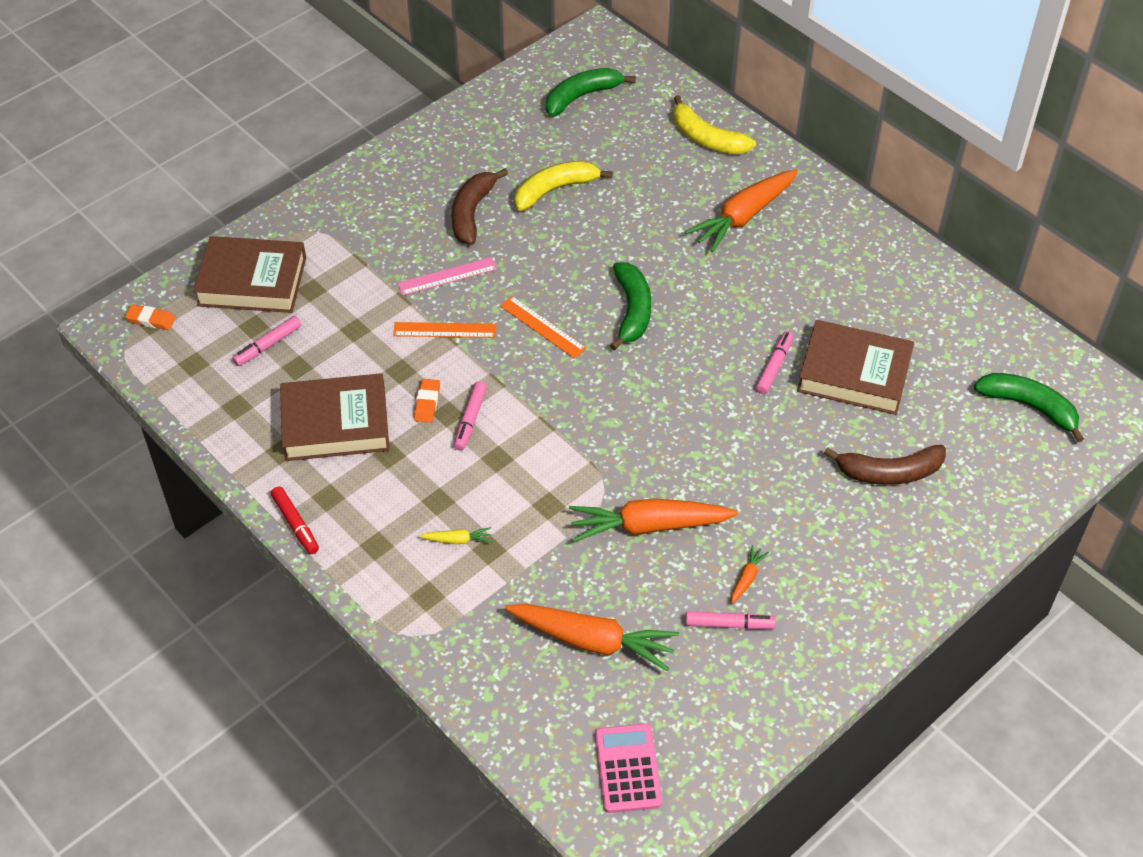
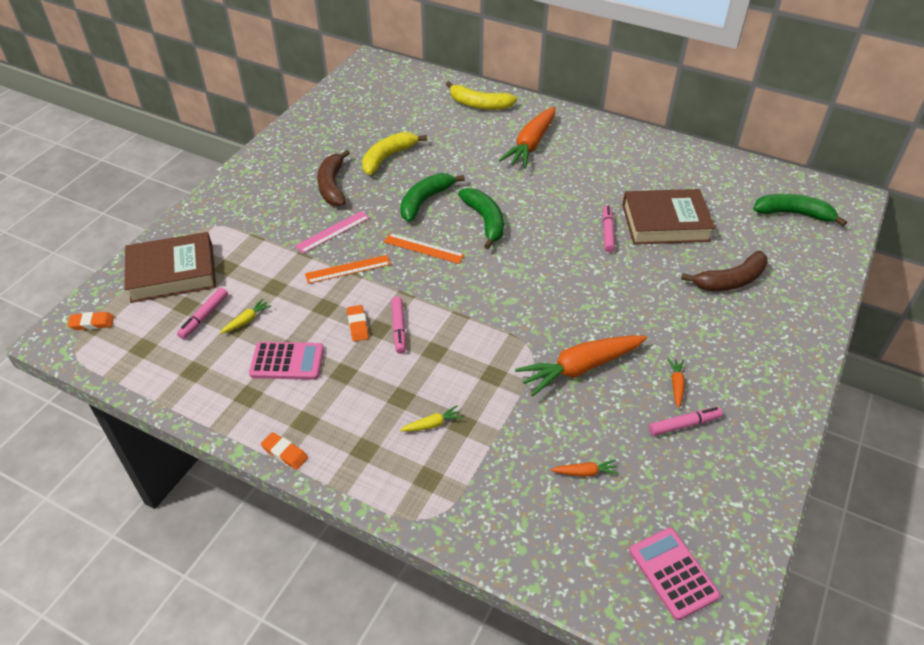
camera: 20 degrees left, 5 degrees down
(295, 524) = (285, 453): red marker -> orange eraser
(311, 363) = (246, 320): none -> yellow carrot
(335, 424) = (287, 361): brown book -> pink calculator
(582, 96) = (378, 98): green banana -> green banana (425, 201)
(592, 641) = (585, 472): orange carrot -> orange carrot, size x0.43

